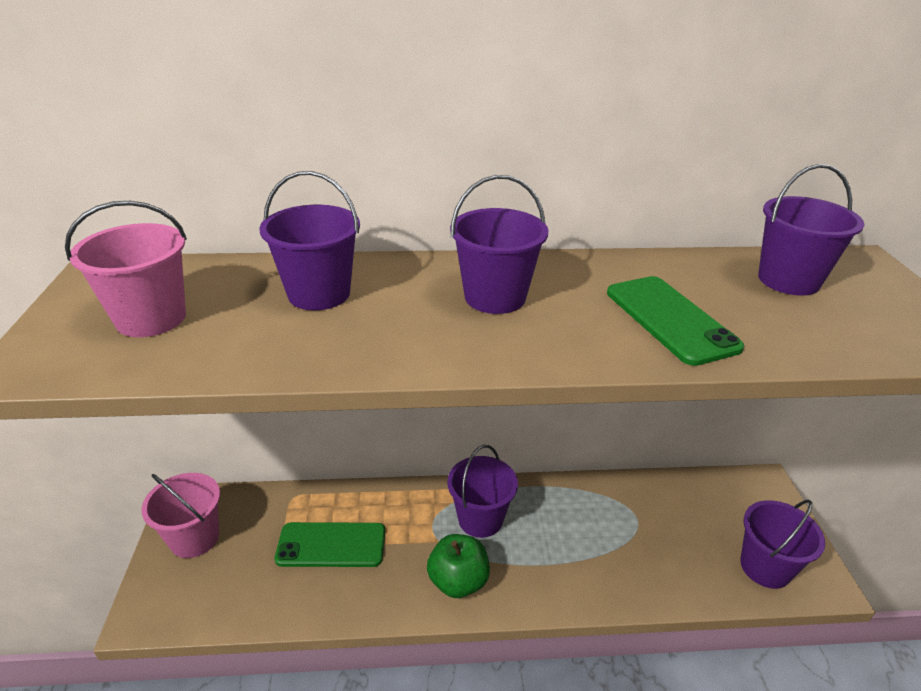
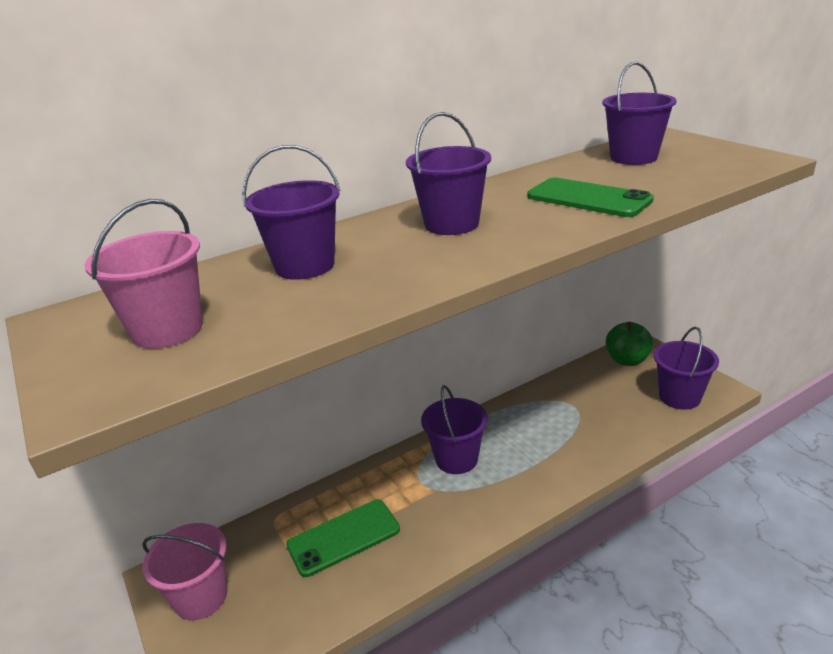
camera: 25 degrees left, 5 degrees down
(458, 581) = (475, 510): green apple -> green apple (627, 360)

